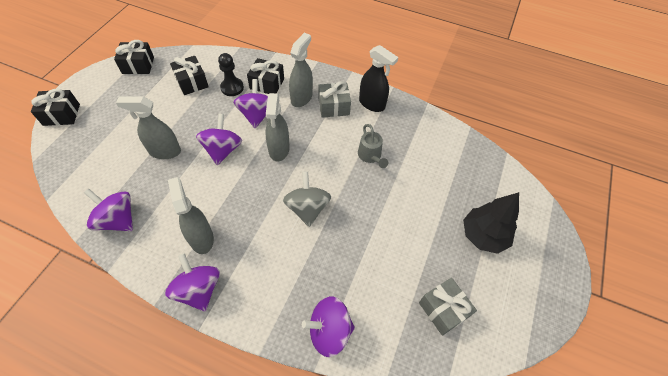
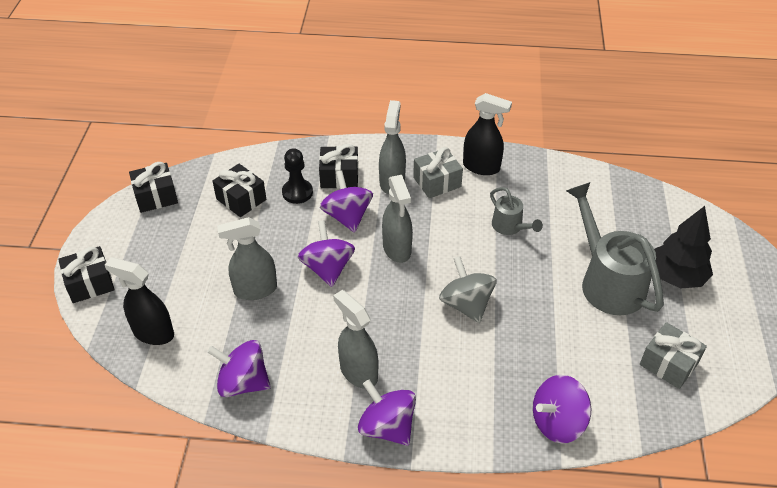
camera: 15 degrees left, 10 degrees down
(80, 163) = (153, 333): none -> black spray bottle
(425, 223) = (607, 281): none -> grey watering can

